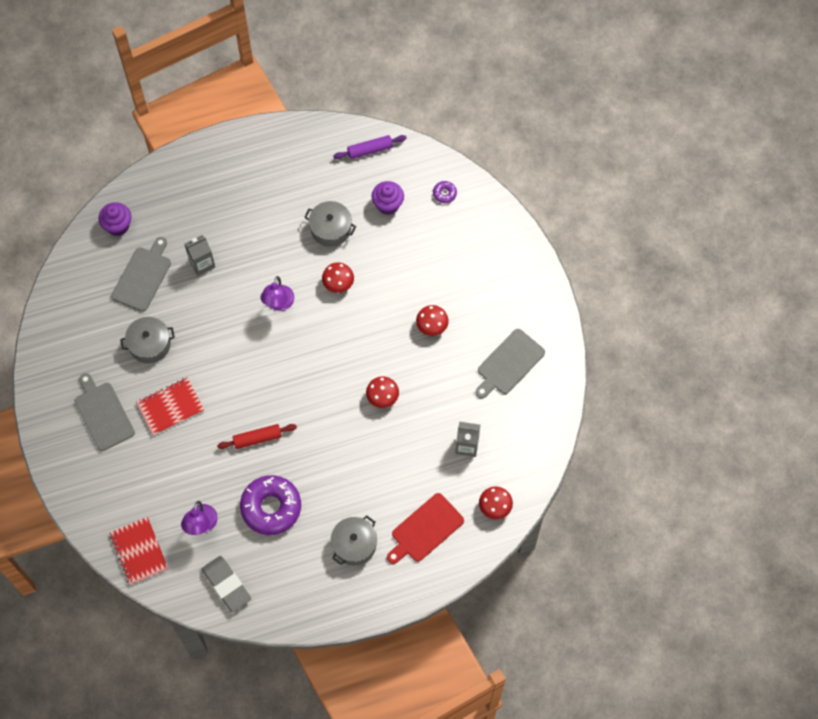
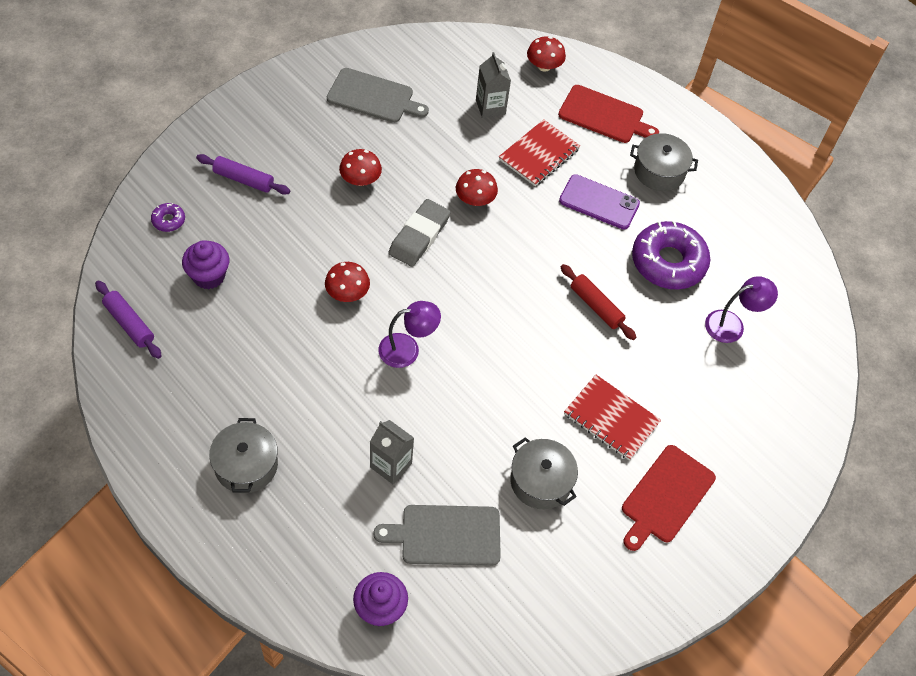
camera: 120 degrees left, 10 degrees down
(103, 414) = (666, 497): grey cutting board -> red cutting board
(139, 551) = (804, 377): red notebook -> red notebook (539, 154)
(226, 584) = (780, 273): grey eraser -> grey eraser (419, 236)
(331, 229) = (271, 328): grey pot -> grey pot (246, 465)
(344, 484) = (599, 202): none -> purple phone
(462, 250) = (244, 179): none -> purple rolling pin

